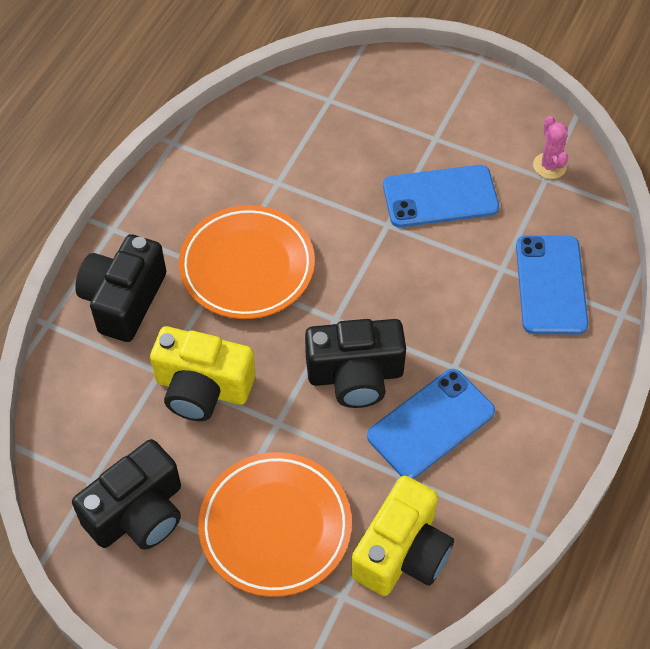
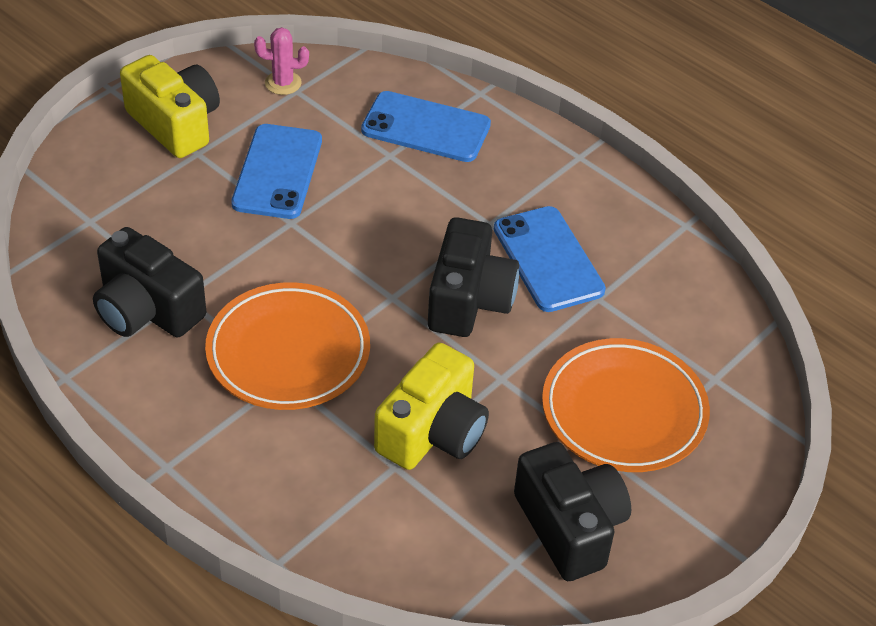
camera: 75 degrees left, 10 degrees down
(124, 300) = (279, 478): black camera -> black camera (147, 310)
(402, 552) = (681, 321): yellow camera -> yellow camera (175, 124)

